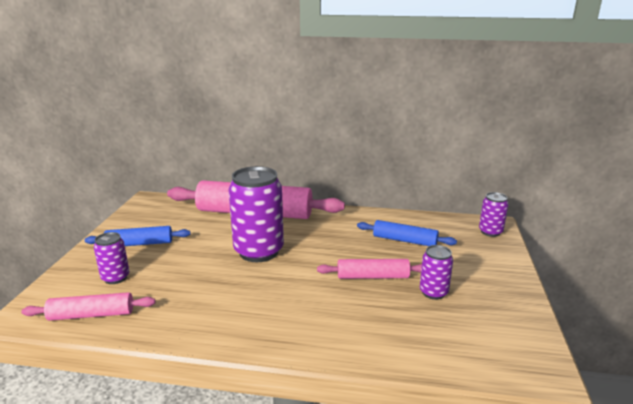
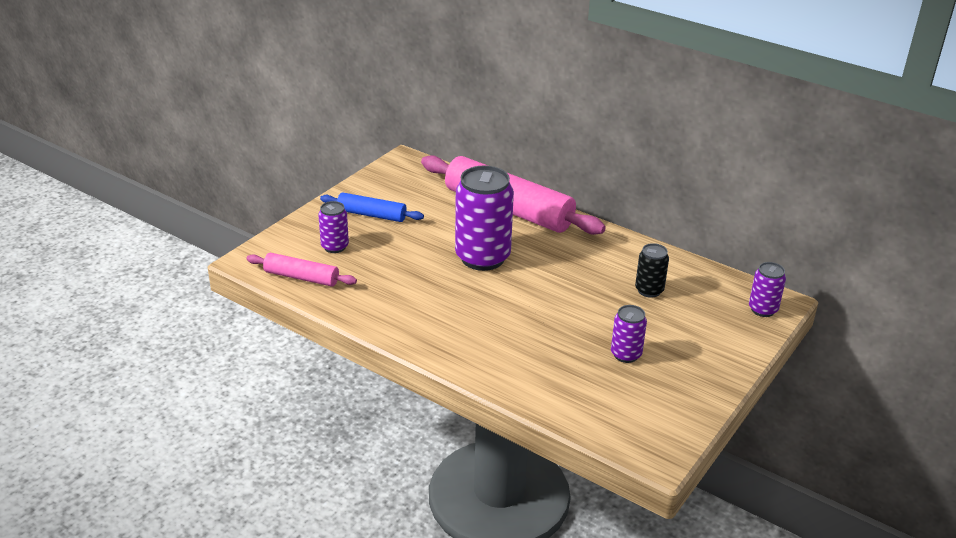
camera: 25 degrees right, 10 degrees up
(372, 276) = (578, 319): pink rolling pin -> none
(404, 240) = (649, 290): blue rolling pin -> black can

